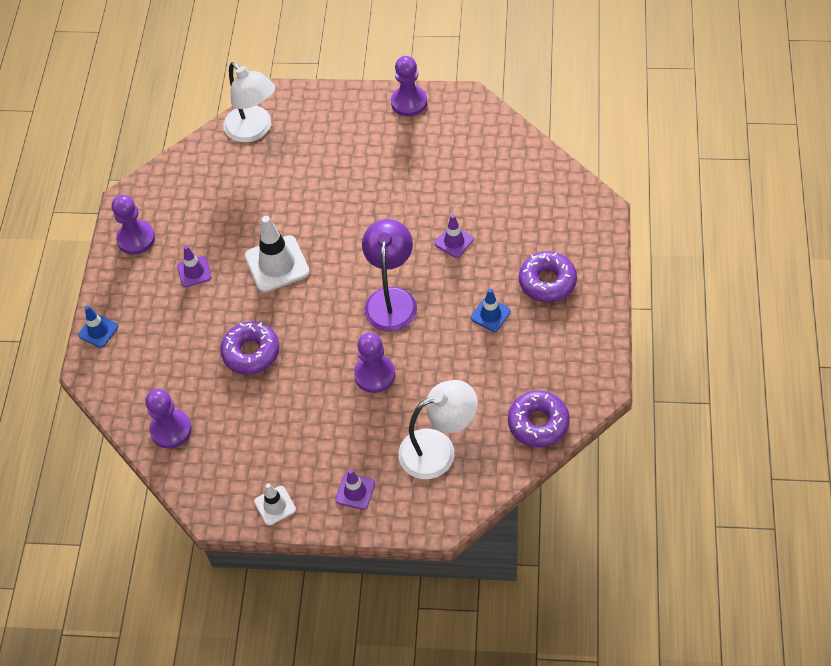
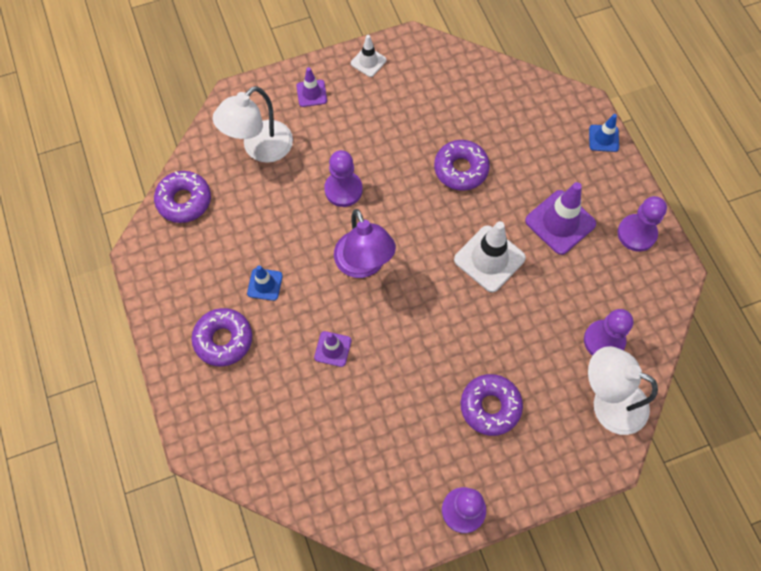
camera: 150 degrees right, 10 degrees up
(171, 430) = (485, 85): purple pawn -> purple pawn (604, 340)
(194, 271) = (560, 222): purple traffic cone -> purple traffic cone, size x1.79
(347, 158) = (490, 406): none -> purple donut

